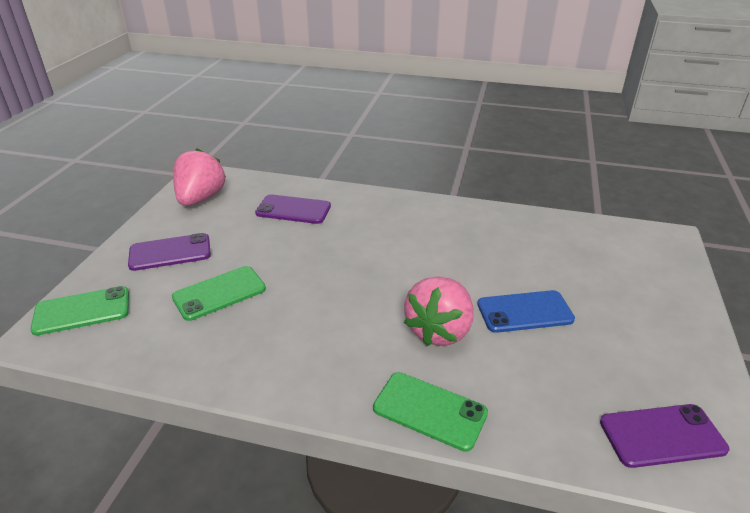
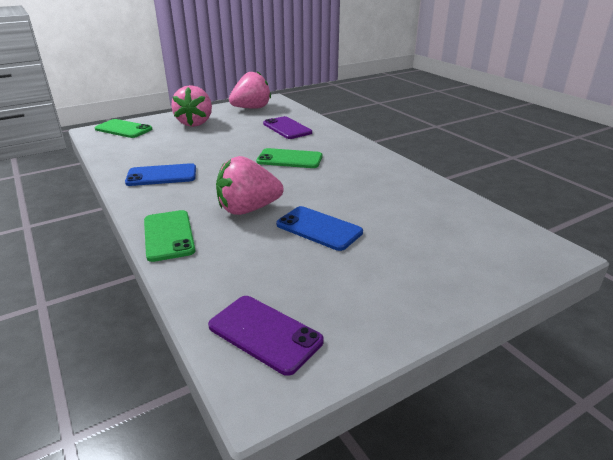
camera: 45 degrees right, 5 degrees down
(170, 252) = (195, 123): purple phone -> pink strawberry
(219, 293) = (182, 146): green phone -> green phone (289, 159)
(277, 347) = (161, 175): none -> blue phone

